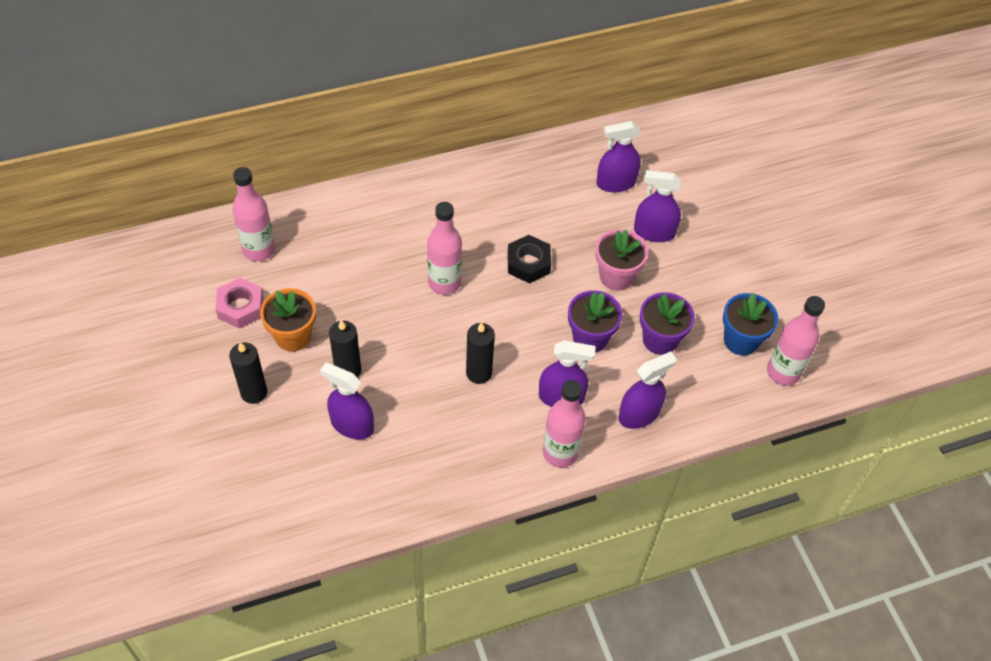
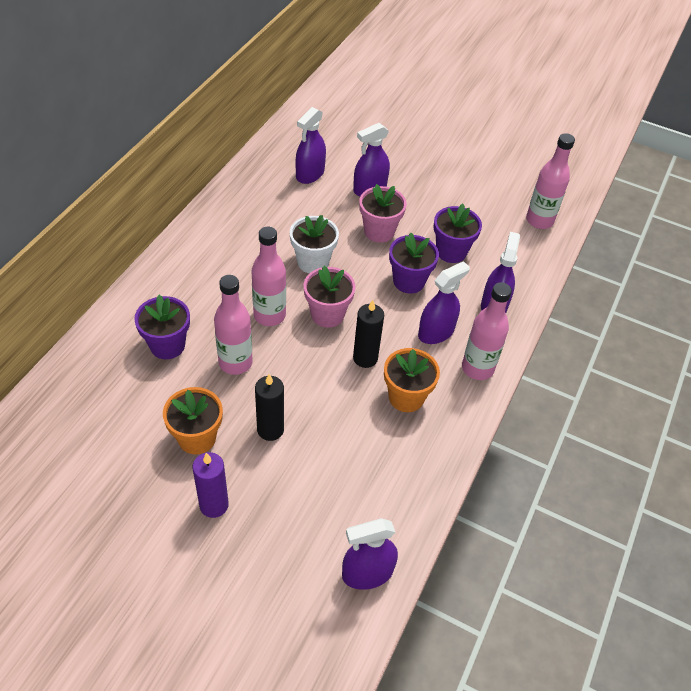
camera: 45 degrees left, 5 degrees down
(240, 307) = (126, 449): pink nut -> none
(254, 392) = (214, 505): black candle -> purple candle
(259, 250) = (92, 395): pink bottle -> pink bottle (235, 362)
(346, 251) = (167, 345): none -> purple flower pot
(352, 425) = (319, 465): purple spray bottle -> purple spray bottle (367, 573)
(474, 428) = (406, 397): none -> orange flower pot
(490, 315) = (327, 314): none -> pink flower pot
(528, 263) = (313, 262): black nut -> white flower pot
(741, 340) = (496, 219): blue flower pot -> none

